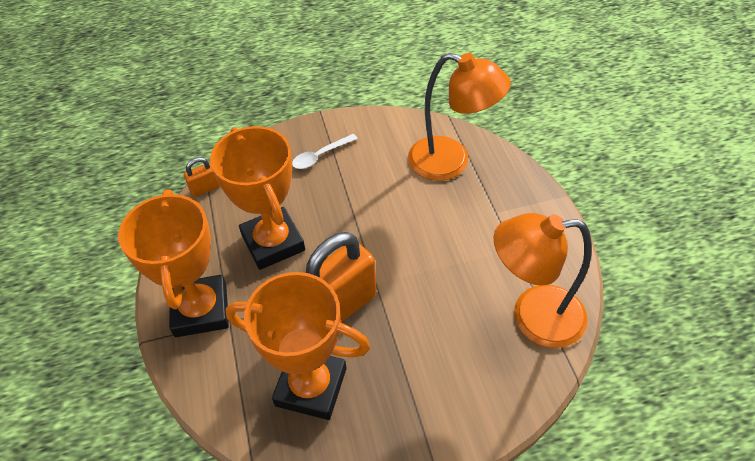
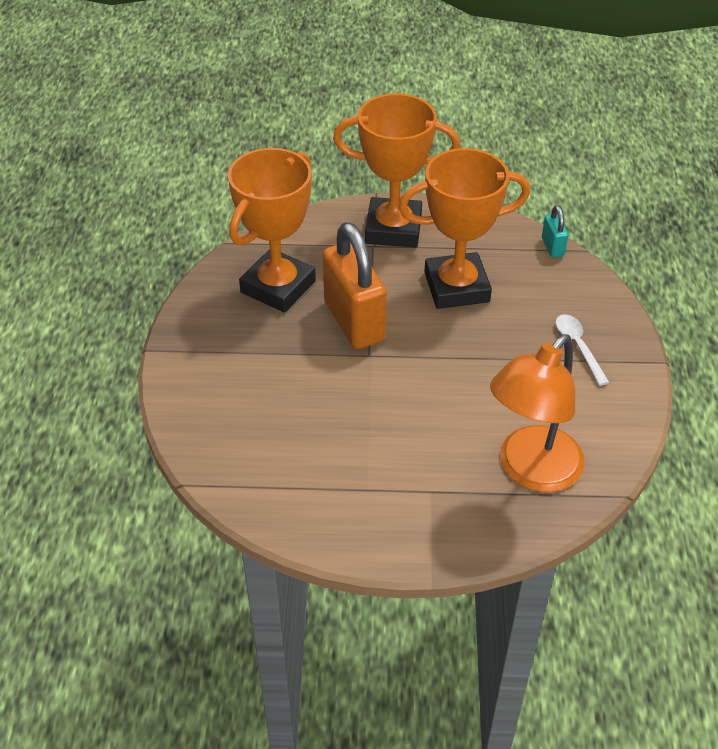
camera: 105 degrees right, 5 degrees down
(205, 188) = (552, 247): orange padlock -> turquoise padlock
(533, 317) = (269, 473): orange lamp -> none

